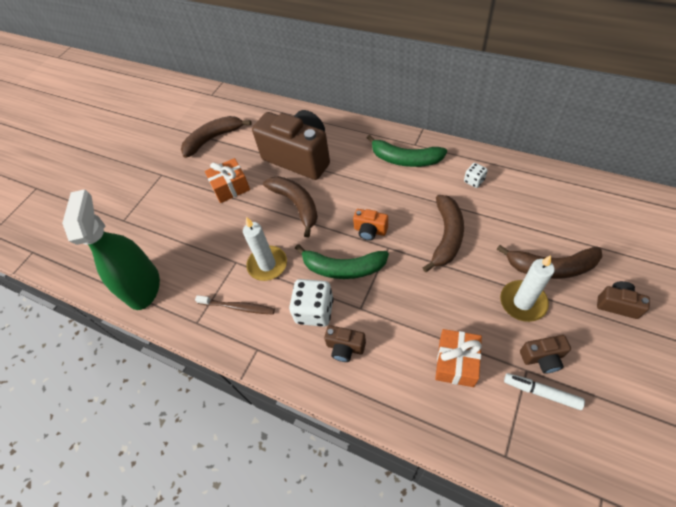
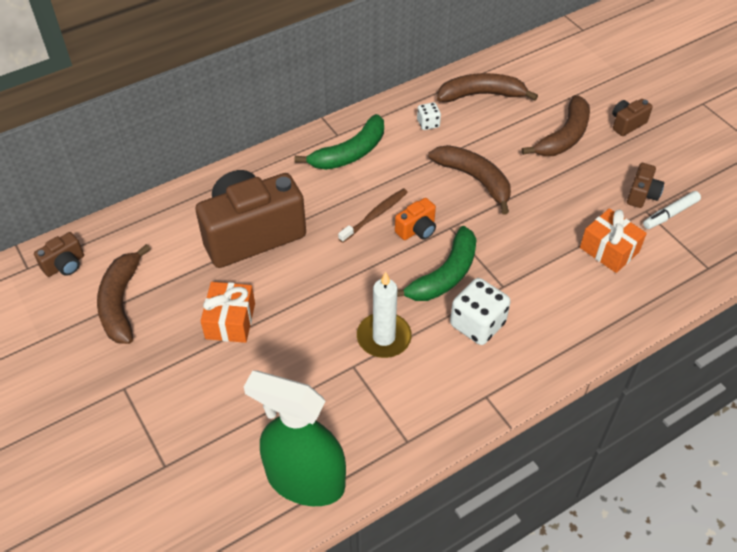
camera: 65 degrees left, 5 degrees down
(238, 307) = (418, 391): brown toothbrush -> brown toothbrush (375, 215)
(296, 204) = (322, 271): brown banana -> brown banana (481, 95)
(345, 348) = (538, 320): brown camera -> brown camera (65, 265)
(523, 302) = (583, 174): white candle -> none

